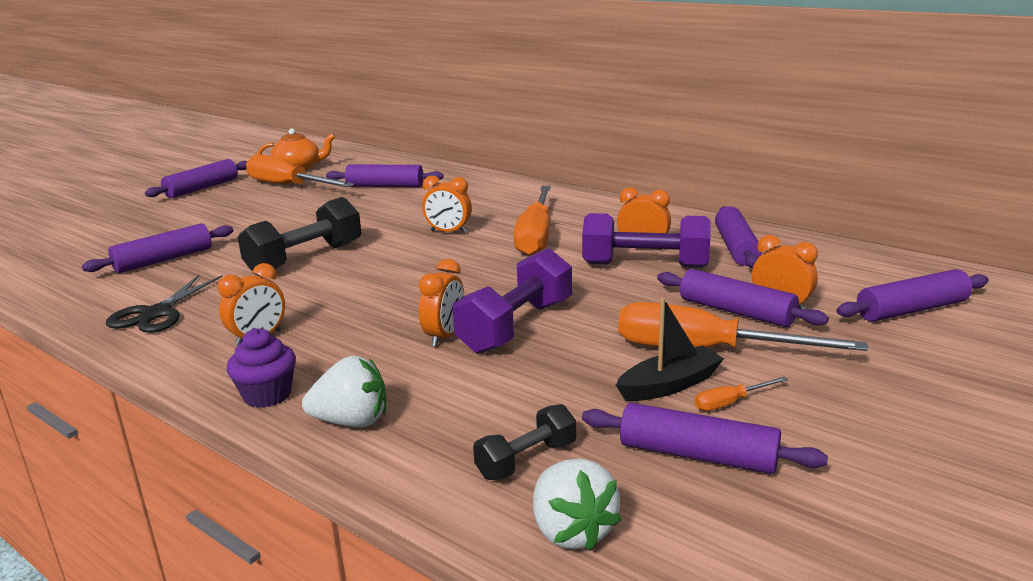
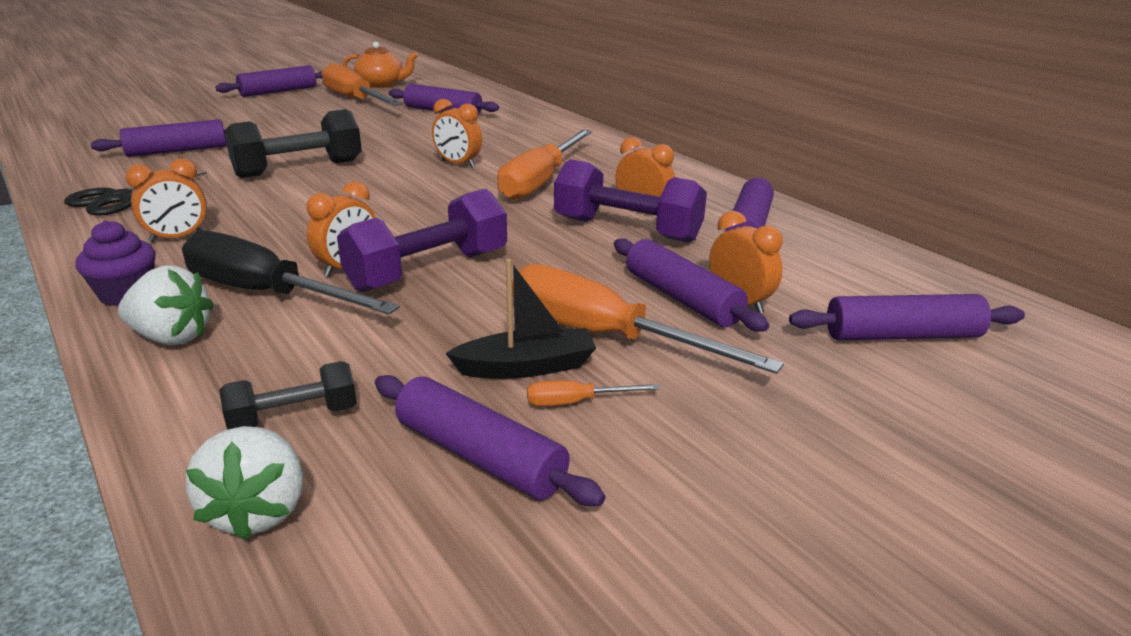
camera: 15 degrees right, 5 degrees up
(396, 370) = (266, 293): none -> black screwdriver

